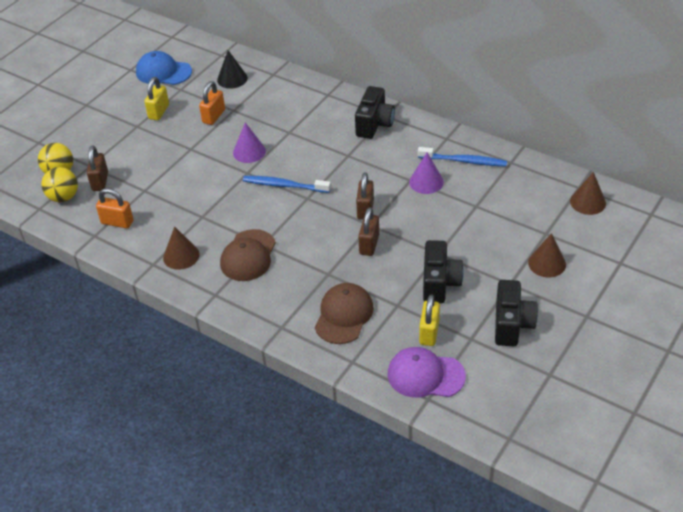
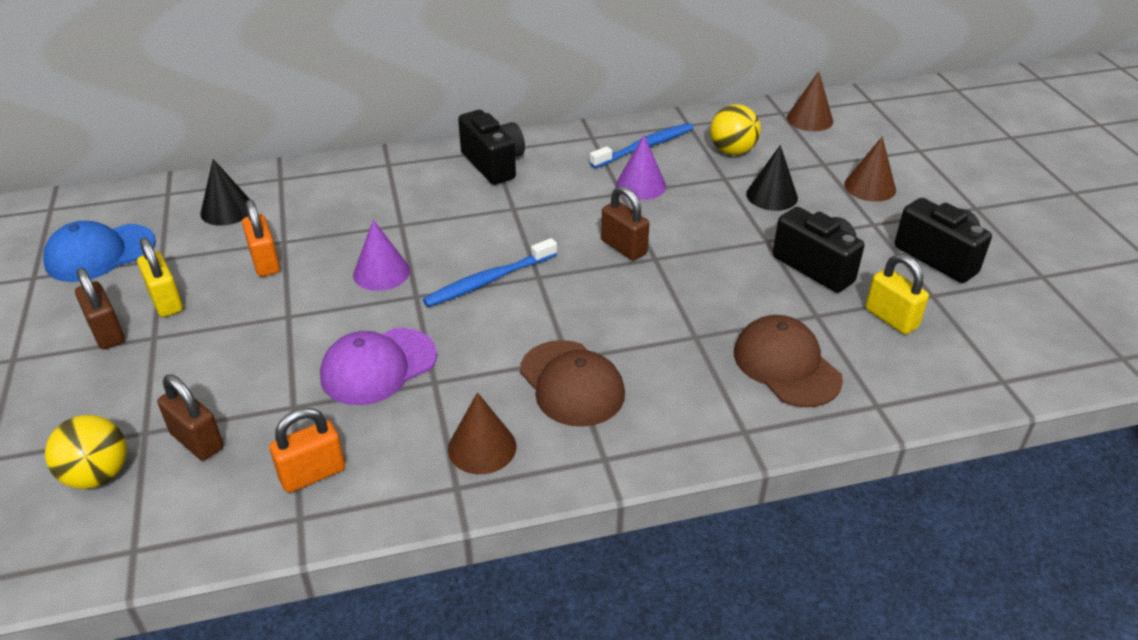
camera: 50 degrees left, 5 degrees down
(63, 197) = (159, 503): yellow ball -> yellow ball (732, 151)
(369, 244) = (687, 278): brown padlock -> brown padlock (107, 332)
(425, 375) = (961, 360): purple cap -> purple cap (378, 366)
(483, 232) = (772, 195): none -> black cone

